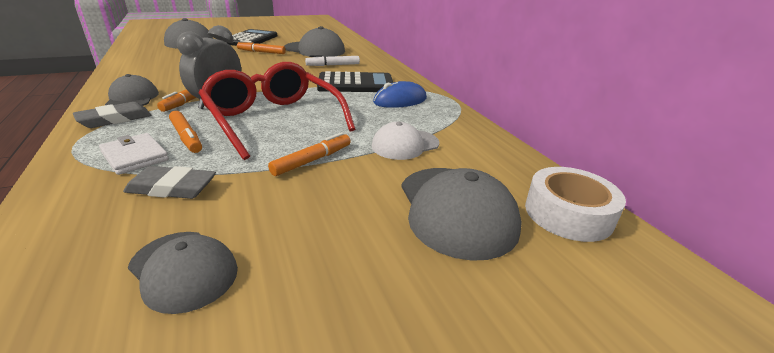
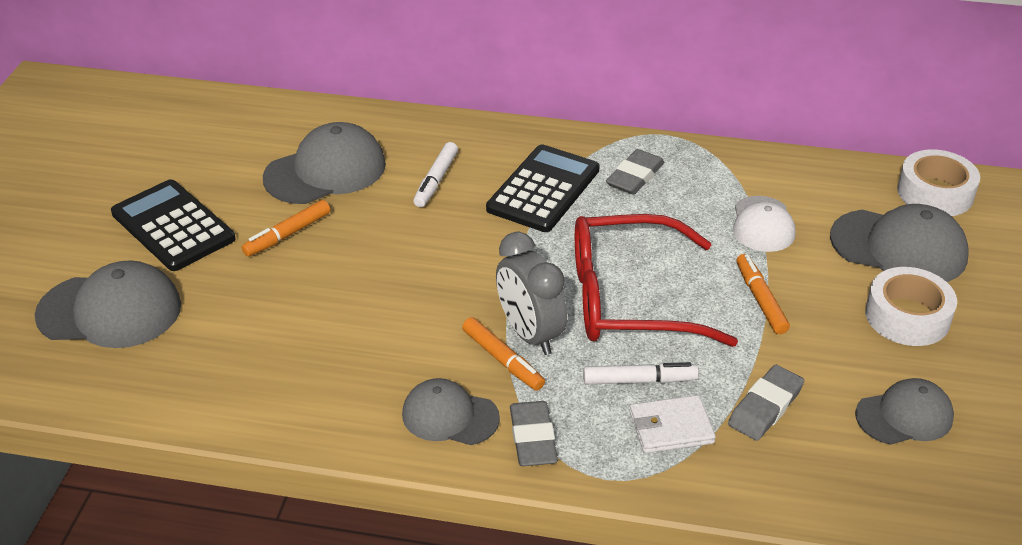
camera: 55 degrees left, 10 degrees up
(186, 137) = (639, 380): orange marker -> white marker
(354, 237) = (907, 316): none -> white tape
(400, 100) = (635, 176): blue mouse -> grey eraser

